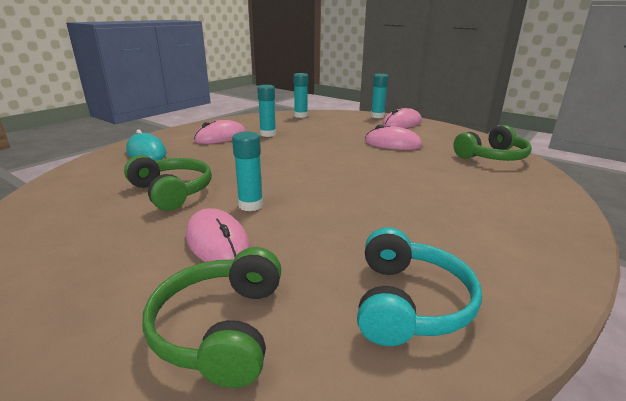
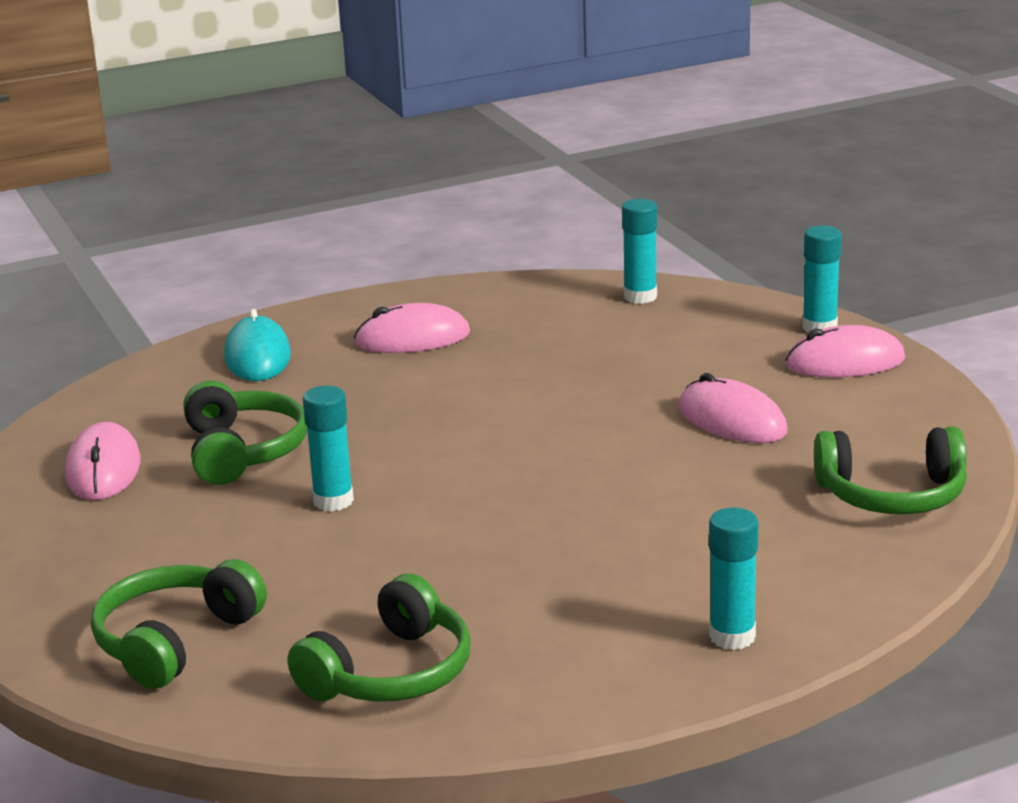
camera: 30 degrees right, 0 degrees up
(217, 242) = (243, 547): pink mouse -> pink mouse (103, 469)
(268, 134) = (509, 346): turquoise glue stick -> turquoise glue stick (732, 636)
(409, 302) = (390, 673): turquoise headphones -> green headphones

